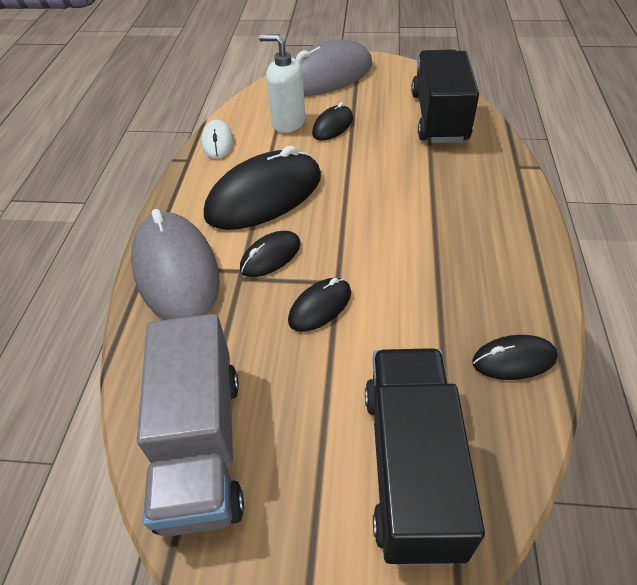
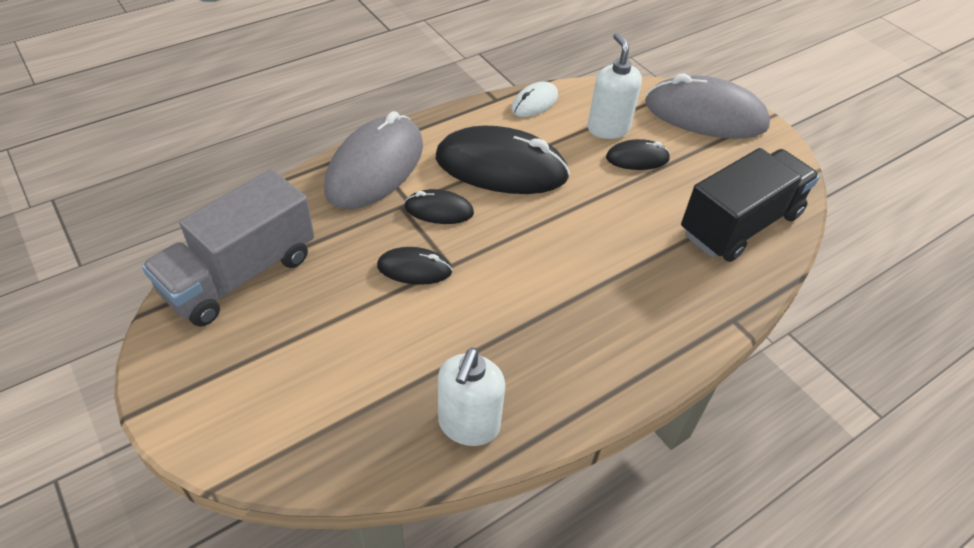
camera: 45 degrees right, 0 degrees up
(411, 467) = (309, 403): black truck -> none
(514, 360) = (468, 425): black mouse -> white soap dispenser

